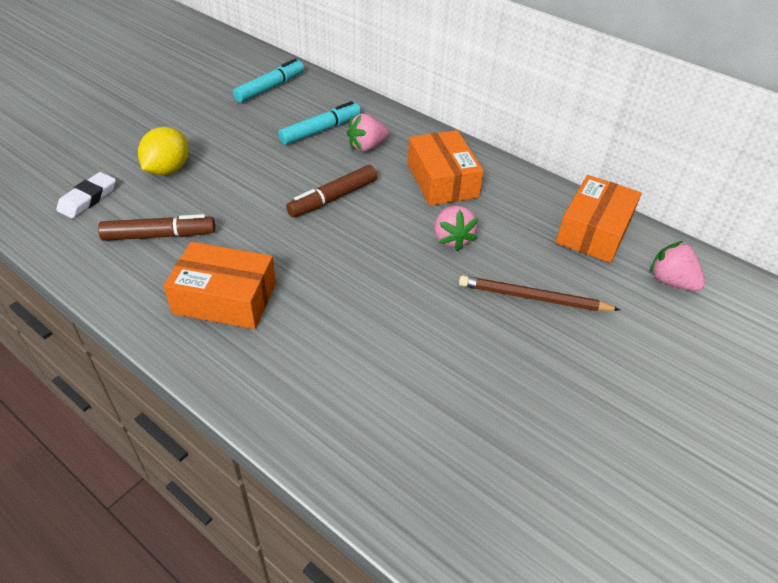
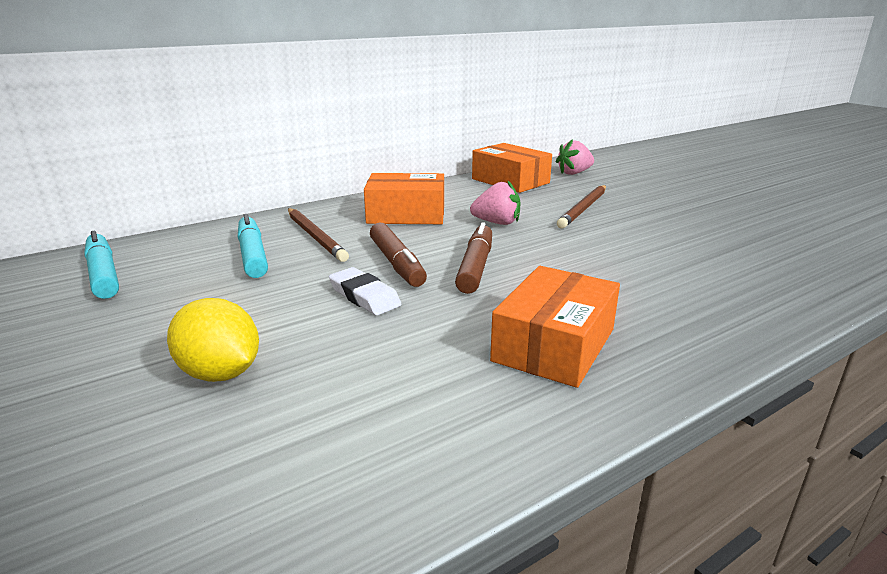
camera: 70 degrees left, 20 degrees down
(88, 198) = (224, 473): white eraser -> white eraser (364, 296)
(159, 235) = (394, 390): brown marker -> brown marker (476, 267)
(367, 147) = (315, 236): pink strawberry -> brown pencil

